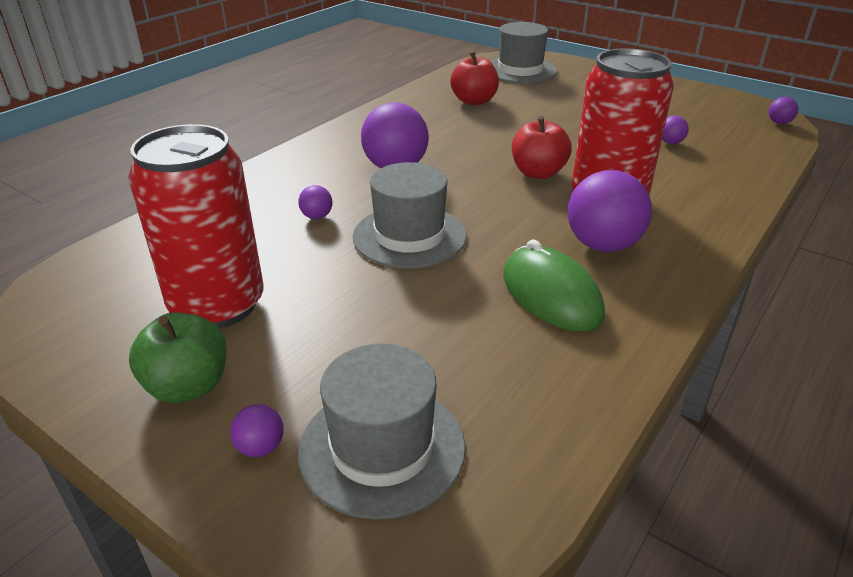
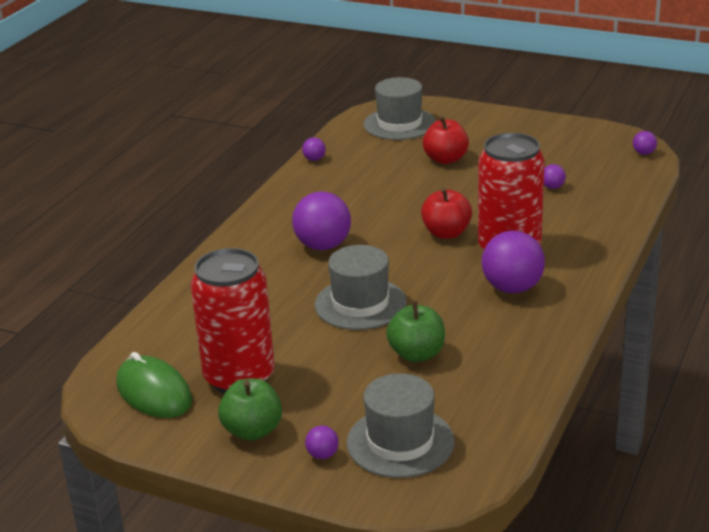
camera: 10 degrees left, 5 degrees down
(317, 216) = (277, 299): purple ball -> purple ball (314, 159)
(455, 312) = (417, 354): none -> green apple
(474, 101) = (367, 166): red apple -> red apple (445, 159)
(551, 295) = (482, 331): green mouse -> green mouse (154, 393)

